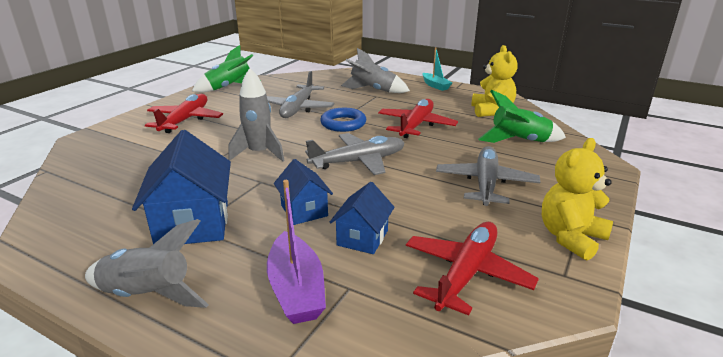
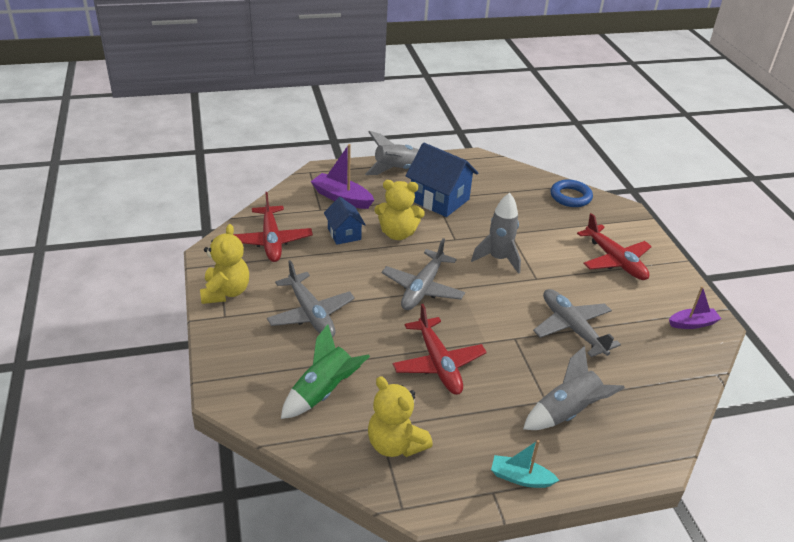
camera: 135 degrees right, 10 degrees up
(229, 87) = (692, 323): green rocket -> purple boat
(304, 210) = (397, 233): blue house -> yellow teddy bear
(343, 123) = (500, 328): blue ring -> blue ring (570, 197)

